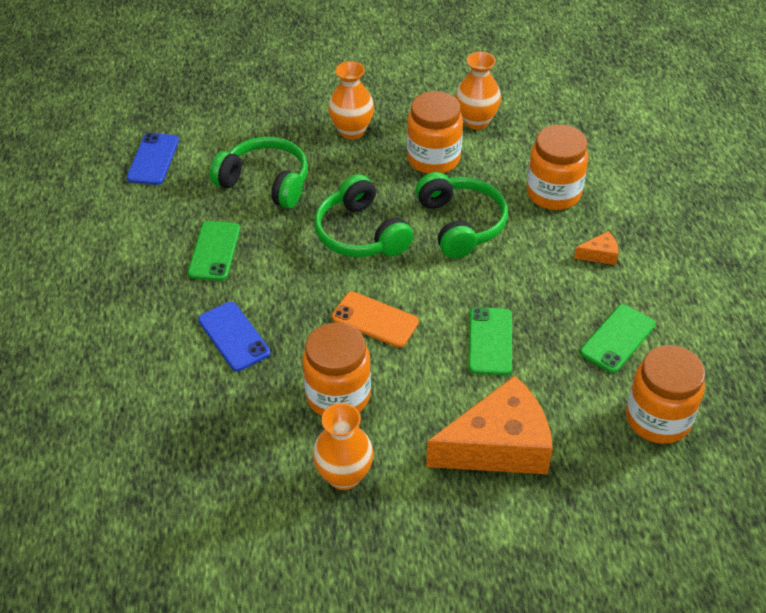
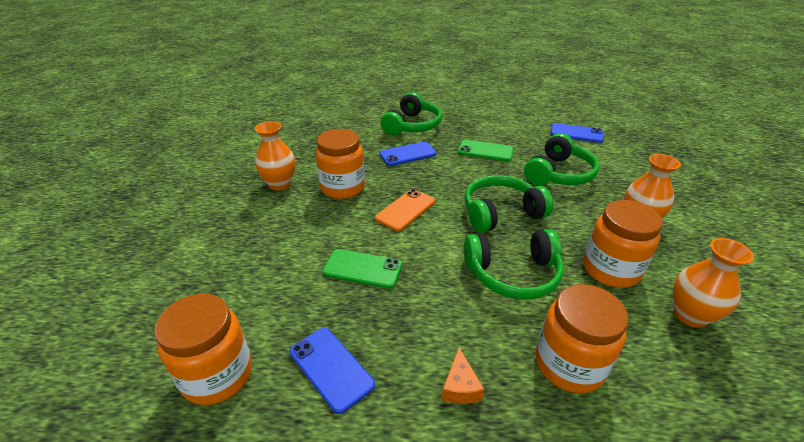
camera: 100 degrees right, 10 degrees down
(137, 343) = (412, 126): none -> green headphones
(498, 446) = (258, 255): orange cheese -> none
(617, 339) = (331, 368): green phone -> blue phone

